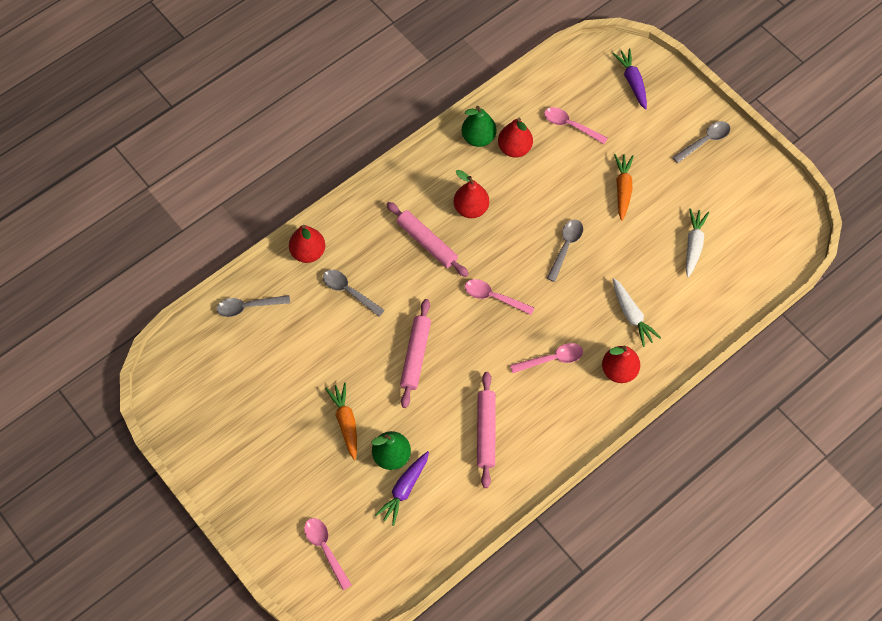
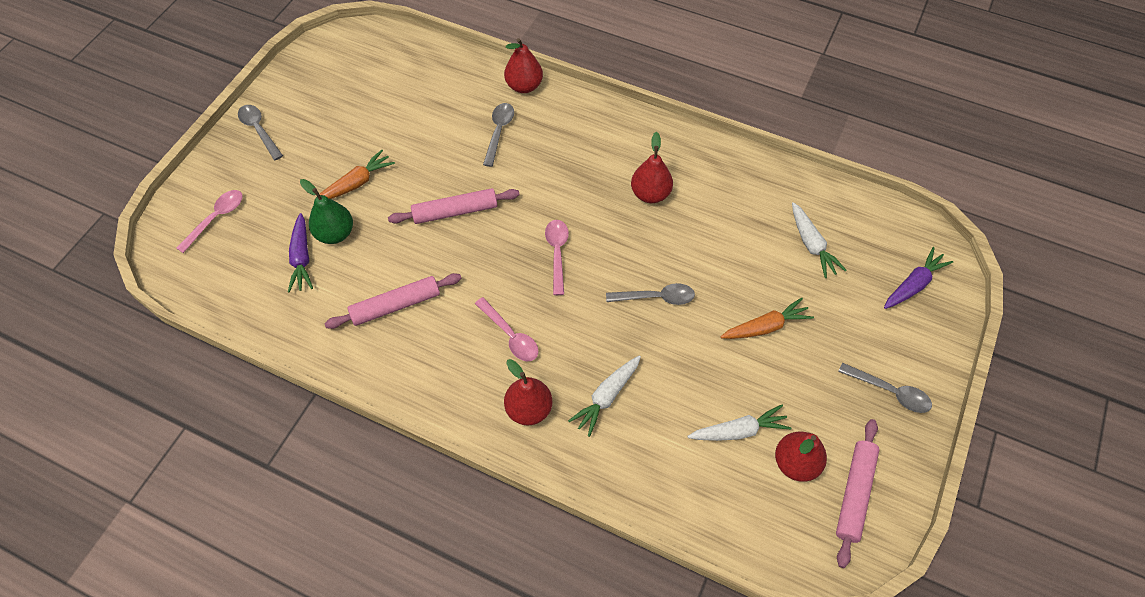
camera: 65 degrees right, 5 degrees down
(248, 307) = (444, 66): grey spoon -> grey spoon (259, 130)
(404, 490) = (302, 258): purple carrot -> purple carrot turned 105 degrees counterclockwise
(426, 242) = (588, 172): pink rolling pin -> pink rolling pin (854, 493)
(478, 138) = (738, 169): green pear -> none
(514, 148) = (747, 205): red pear -> red pear (795, 463)
(570, 125) = (812, 245): pink spoon -> white carrot

